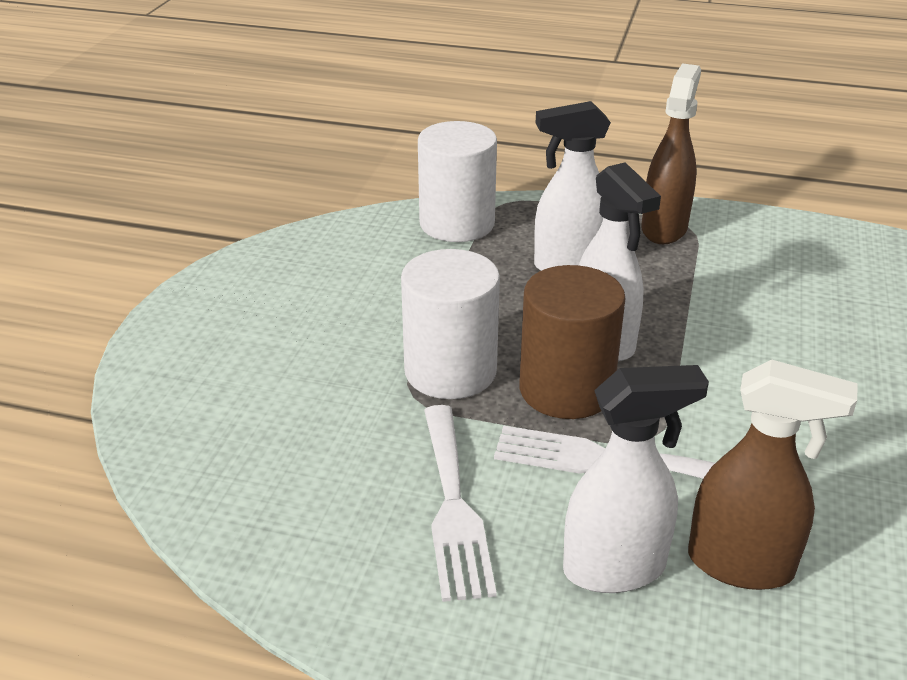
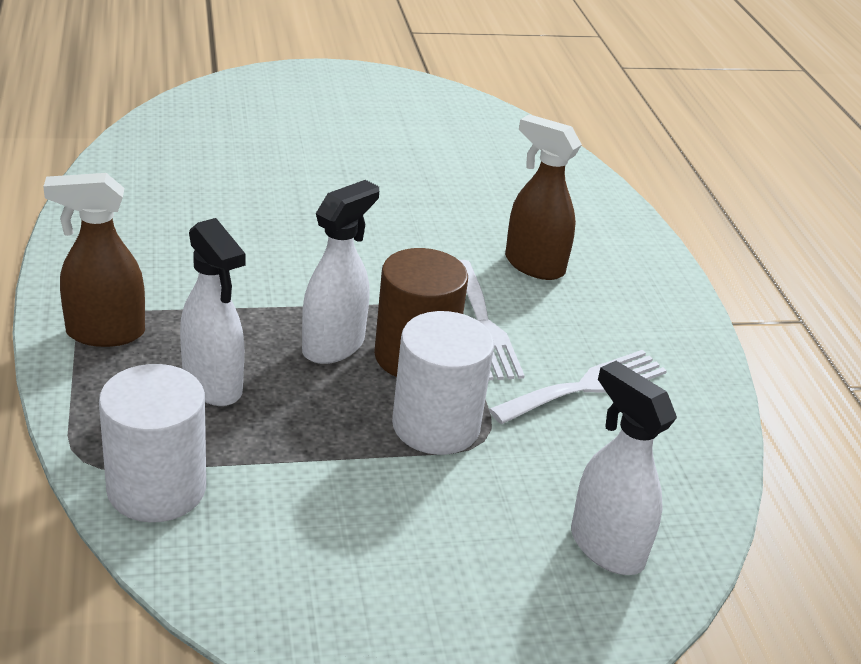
camera: 120 degrees left, 0 degrees up
(615, 568) = (578, 310): white spray bottle -> white spray bottle (606, 547)
(741, 565) = (533, 265): brown spray bottle -> brown spray bottle turned 45 degrees counterclockwise

